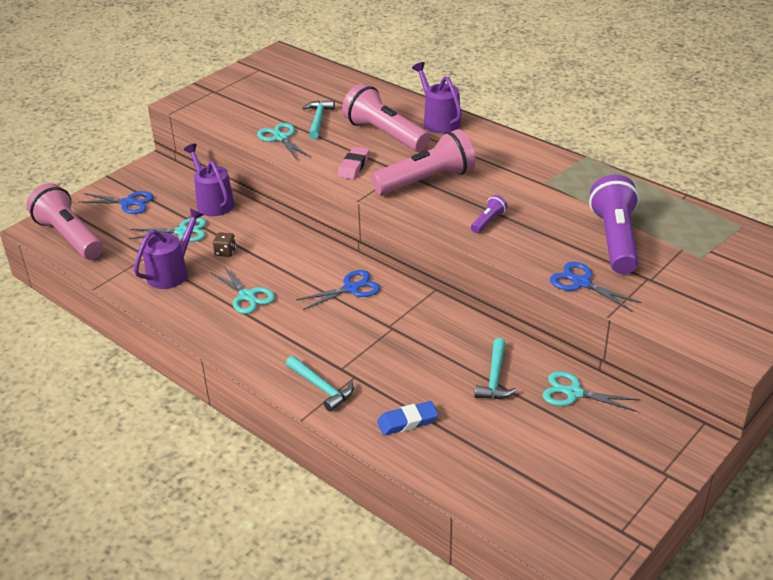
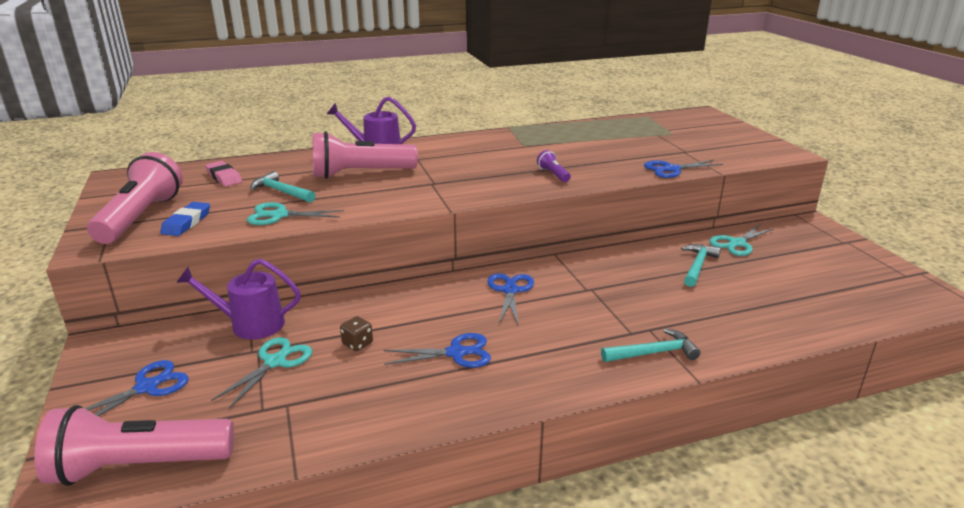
camera: 60 degrees left, 10 degrees down
(171, 272) = (347, 394): purple watering can -> none
(247, 296) = (456, 353): turquoise scissors -> blue scissors
(354, 166) = (390, 198): pink eraser -> pink eraser (224, 177)
(407, 421) = (734, 322): blue eraser -> blue eraser (186, 222)
(426, 180) = (461, 178): pink flashlight -> pink flashlight (141, 217)
(495, 377) = (697, 266): turquoise hammer -> turquoise hammer turned 105 degrees counterclockwise
(615, 240) = (626, 147): purple flashlight -> none

